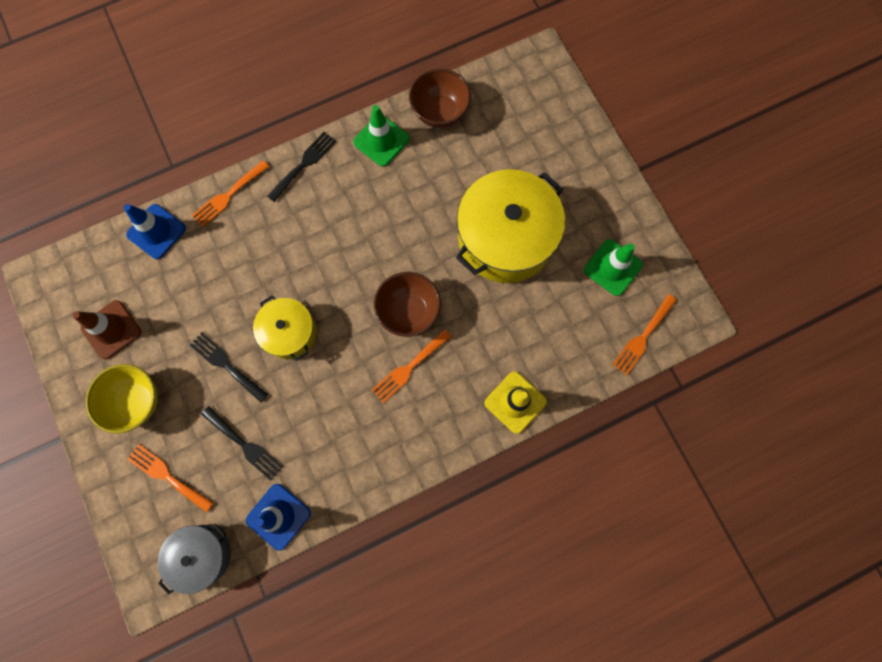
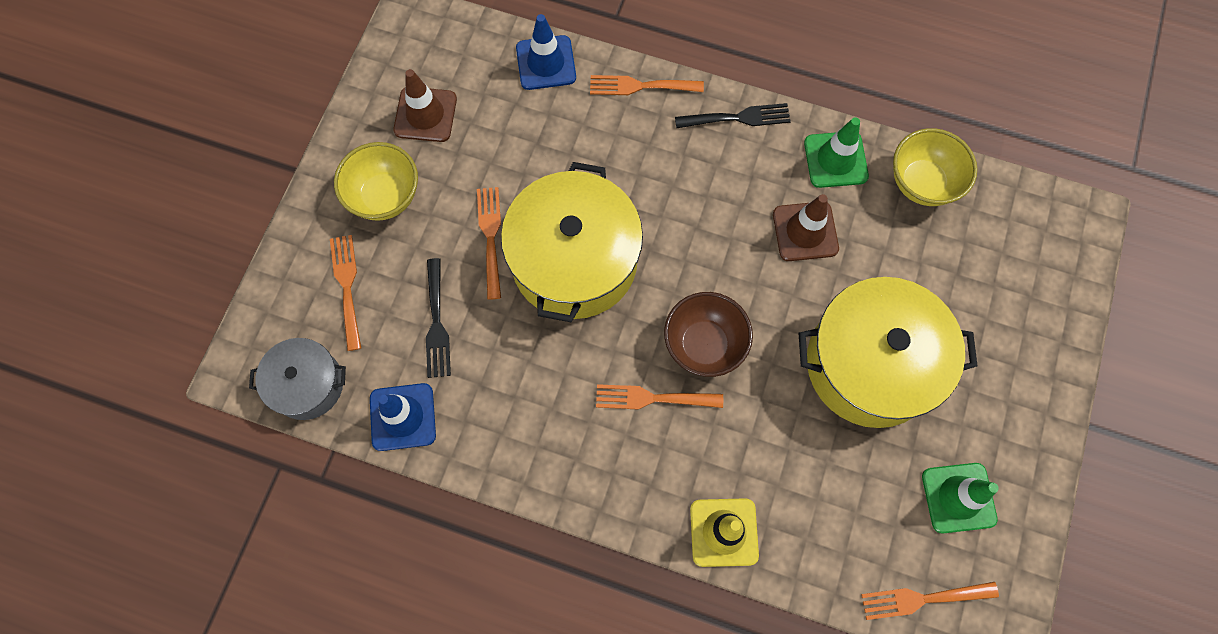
camera: 45 degrees right, 5 degrees down
(226, 365) = (490, 237): black fork -> orange fork
(290, 332) = (574, 260): yellow pot -> yellow pot, size x1.81
(403, 197) = (805, 231): none -> brown traffic cone
(440, 113) = (922, 183): brown bowl -> yellow bowl

